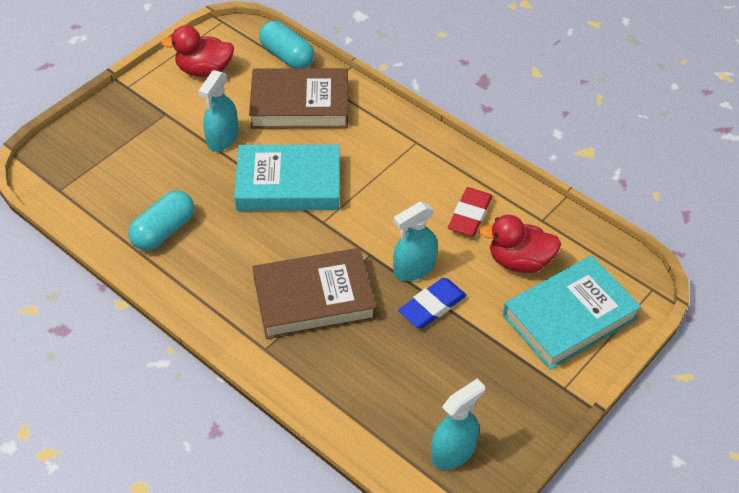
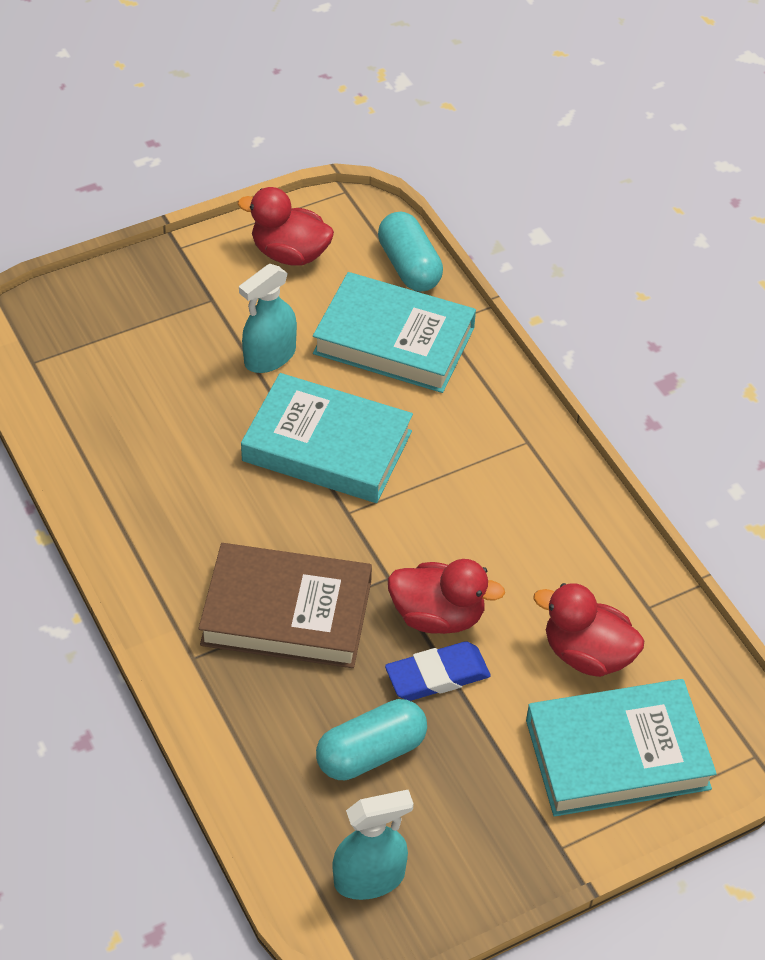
camera: 20 degrees right, 0 degrees up
(163, 231) = (137, 458): turquoise capsule -> turquoise capsule (371, 752)
(300, 104) = (394, 340): brown book -> turquoise book
(414, 268) = (438, 616): turquoise spray bottle -> red duck
(470, 215) = (550, 567): red eraser -> none

